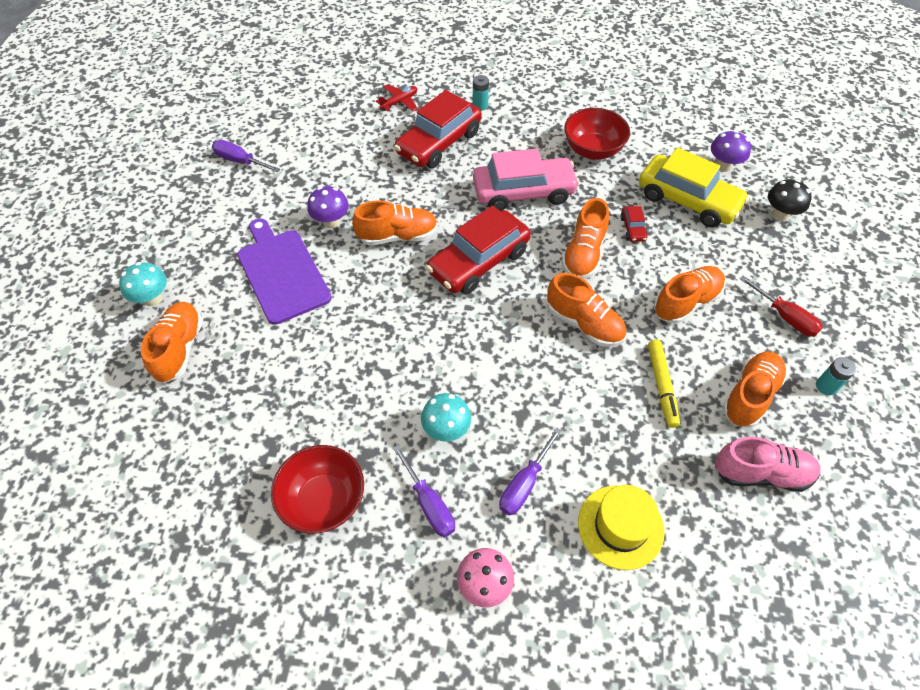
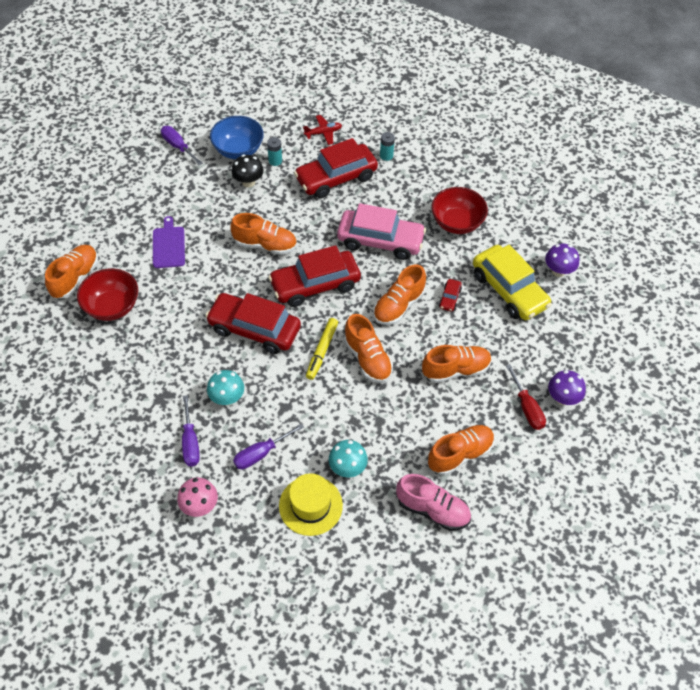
camera: 20 degrees right, 0 degrees up
(152, 298) = (72, 235): turquoise mushroom -> turquoise mushroom (347, 468)
(282, 272) = (168, 245): purple cutting board -> purple cutting board, size x0.61
(313, 145) = (238, 150): none -> blue bowl
(324, 500) = (123, 414): red bowl -> red bowl (112, 306)
(331, 222) = (222, 217): purple mushroom -> purple mushroom (562, 398)
(435, 335) = (254, 329): none -> red car
(662, 386) = (398, 423): yellow marker -> yellow marker (322, 351)
(780, 214) = (578, 327): black mushroom -> black mushroom (248, 182)
(826, 386) = (523, 469): turquoise battery -> turquoise battery (275, 161)

